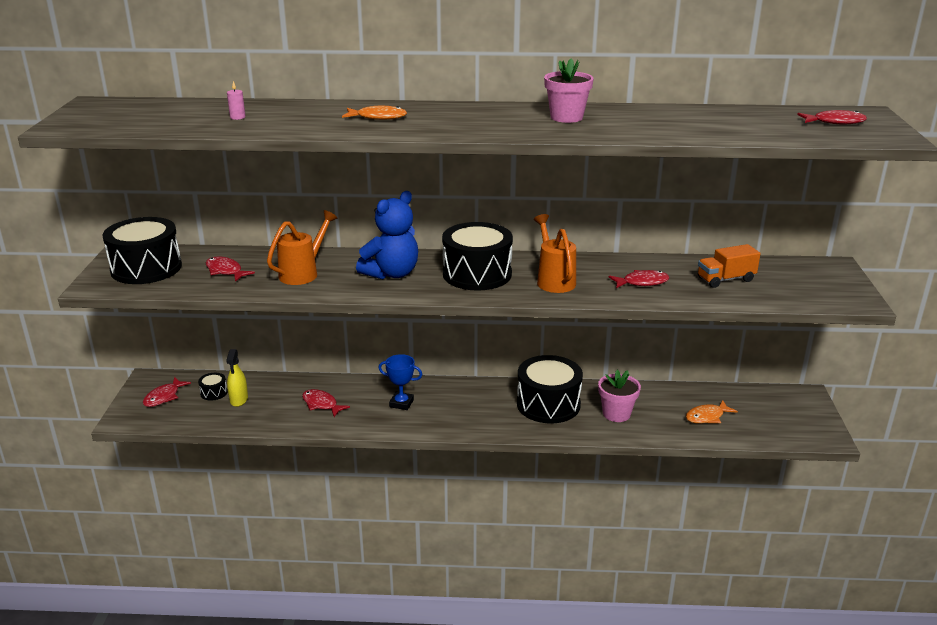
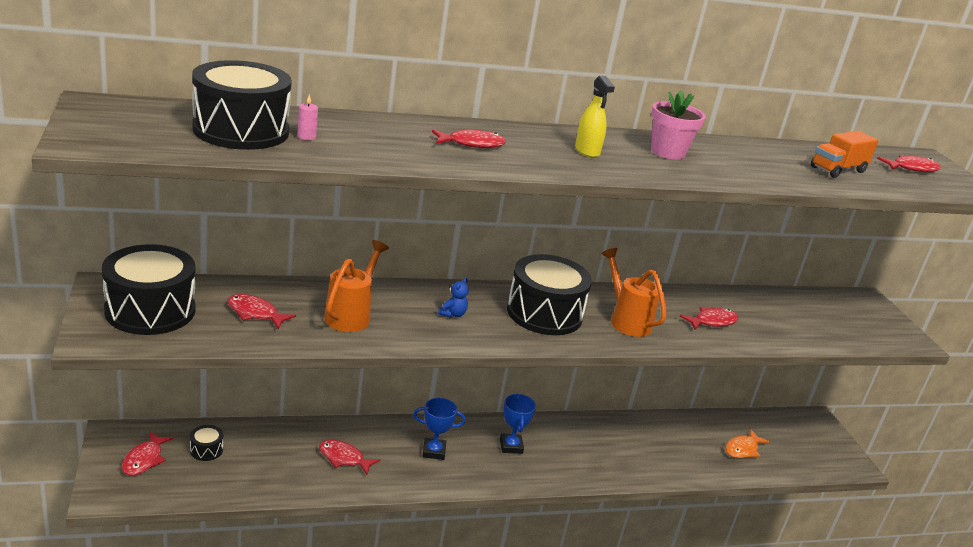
camera: 20 degrees left, 0 degrees up
(239, 399) = (242, 457): yellow spray bottle -> yellow spray bottle (587, 151)
(378, 117) = (472, 144): orange fish -> red fish
(392, 273) = (453, 314): blue teddy bear -> blue teddy bear, size x0.41
(474, 403) = (511, 446): none -> blue trophy
(548, 404) = (587, 443): black drum -> black drum (241, 130)
(616, 414) = (658, 451): pink flower pot -> none
(725, 279) = (785, 316): orange truck -> orange truck (837, 169)

